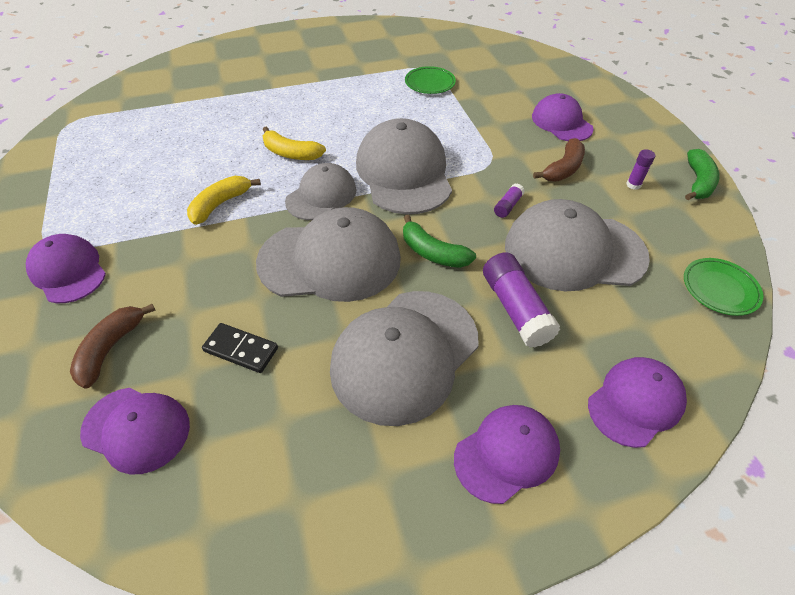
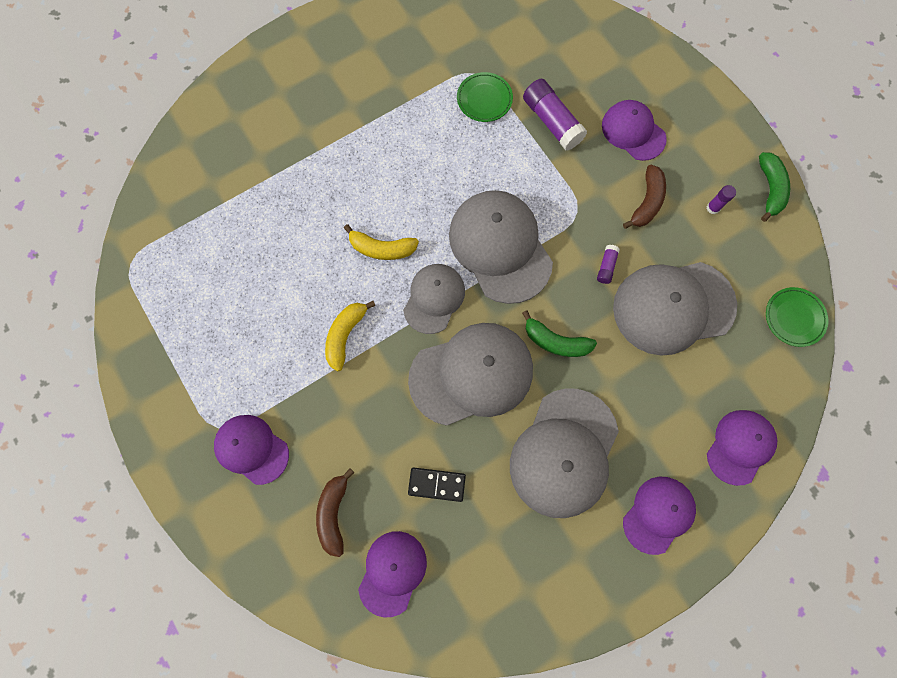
camera: 15 degrees left, 25 degrees up
(136, 429) = (392, 572): purple cap -> purple cap turned 75 degrees counterclockwise
(515, 309) = (637, 384): purple glue stick -> purple glue stick (552, 122)

